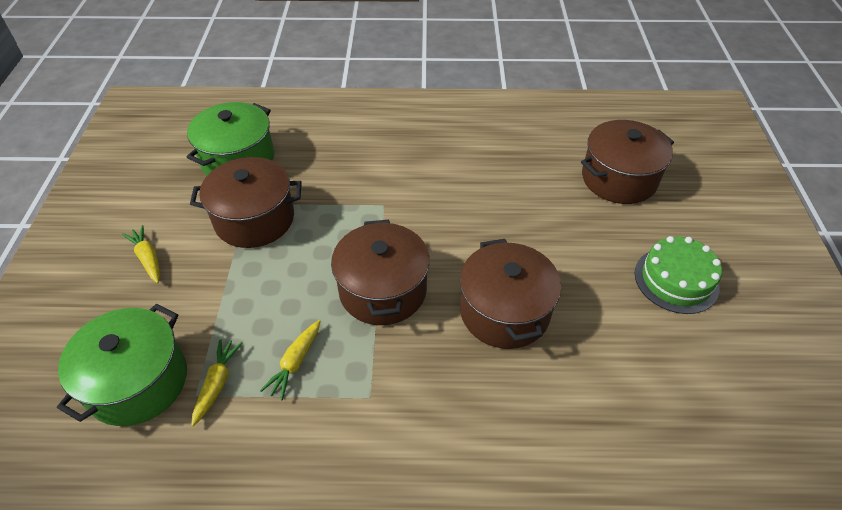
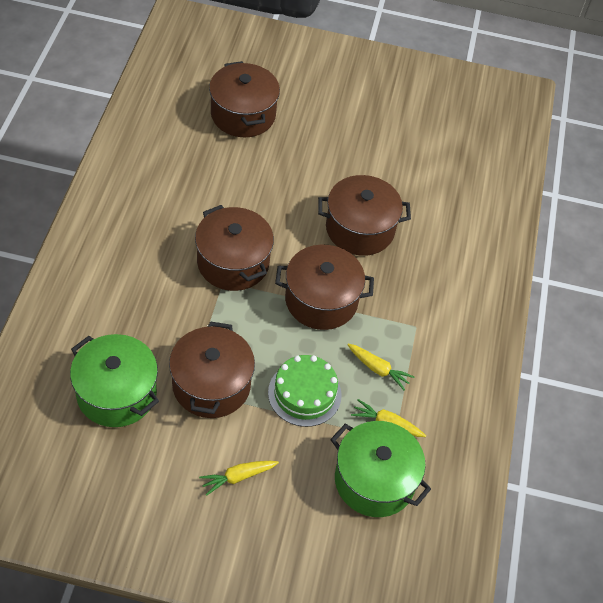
camera: 85 degrees left, 5 degrees up
(410, 207) = (233, 262): none -> brown pot
(676, 280) = (354, 123): green cake -> green cake (304, 393)

